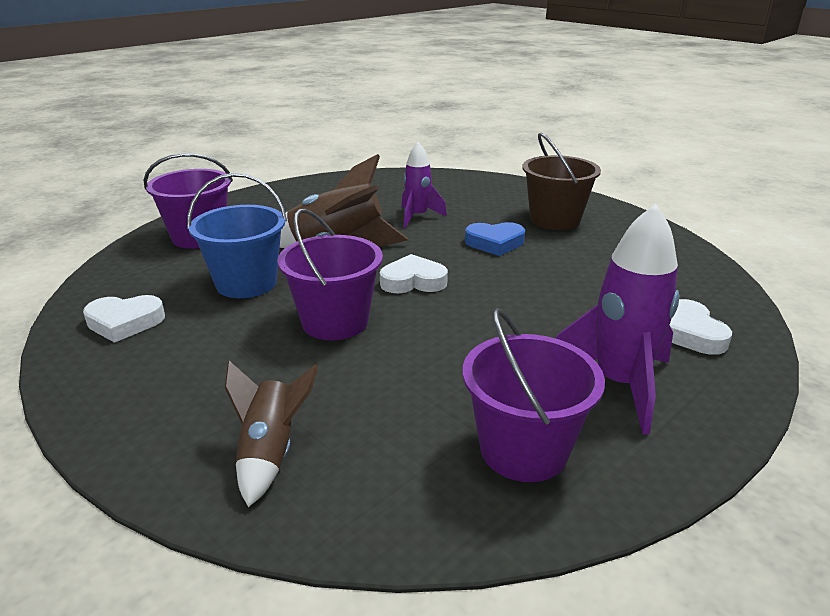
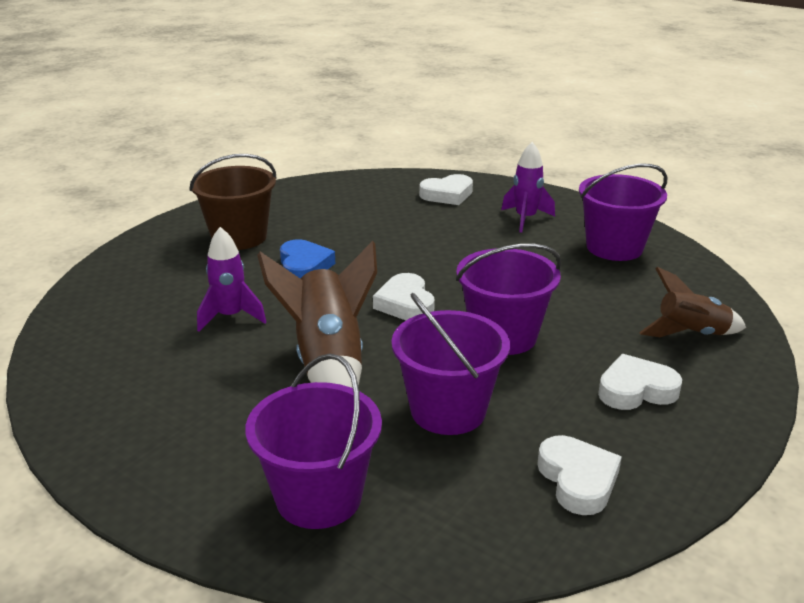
camera: 100 degrees left, 0 degrees up
(202, 379) = (636, 390): none -> white heart
(246, 283) = (448, 410): blue bucket -> purple bucket
(619, 384) = (525, 219): purple rocket -> purple rocket, size x0.62

